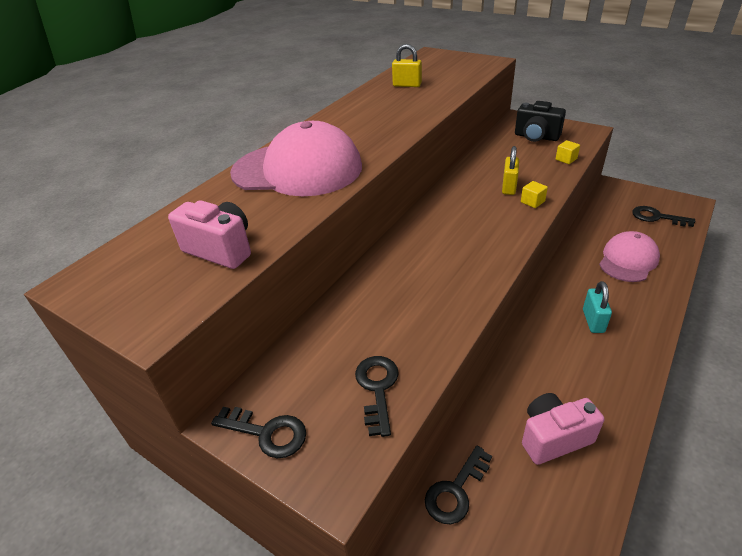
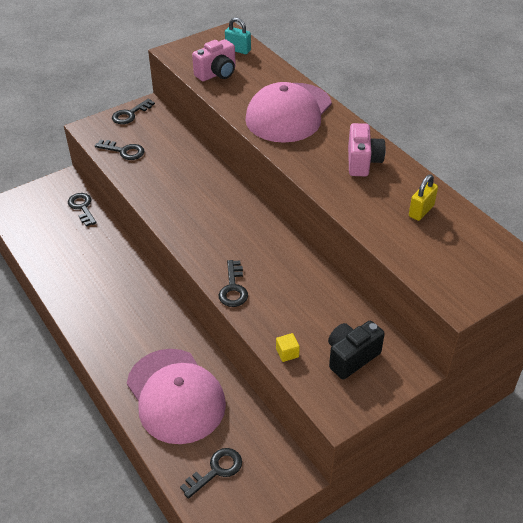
camera: 110 degrees right, 5 degrees up
(509, 187) = (266, 285): yellow padlock -> none
(532, 202) = (233, 288): yellow cube -> black key
(553, 437) = (75, 256): pink camera -> pink camera (362, 162)
(593, 321) = (133, 326): turquoise padlock -> turquoise padlock (238, 50)
(628, 260) = (175, 396): pink cap -> pink cap, size x1.62

